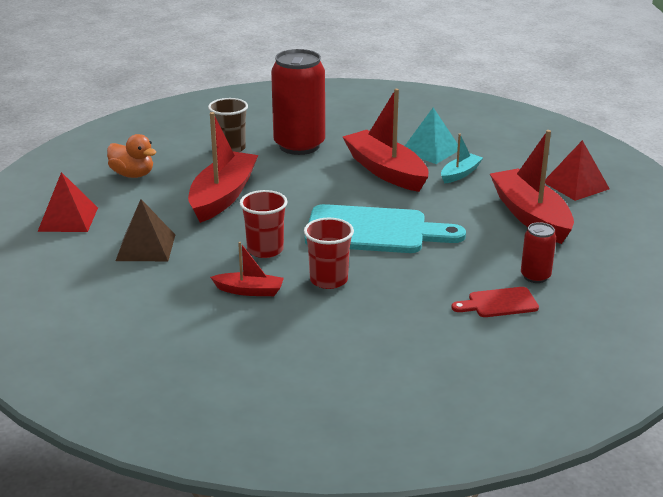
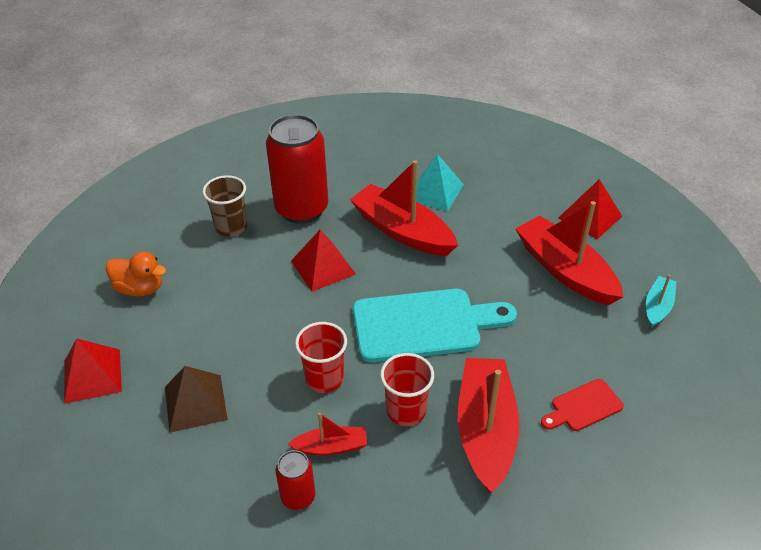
camera: 15 degrees left, 15 degrees up
(223, 196) = (250, 303): red boat -> red boat (485, 430)
(299, 183) = (323, 267): none -> red pyramid
(460, 174) = (476, 221): turquoise boat -> turquoise boat (658, 306)
(535, 276) = (602, 358): red can -> red can (298, 497)

